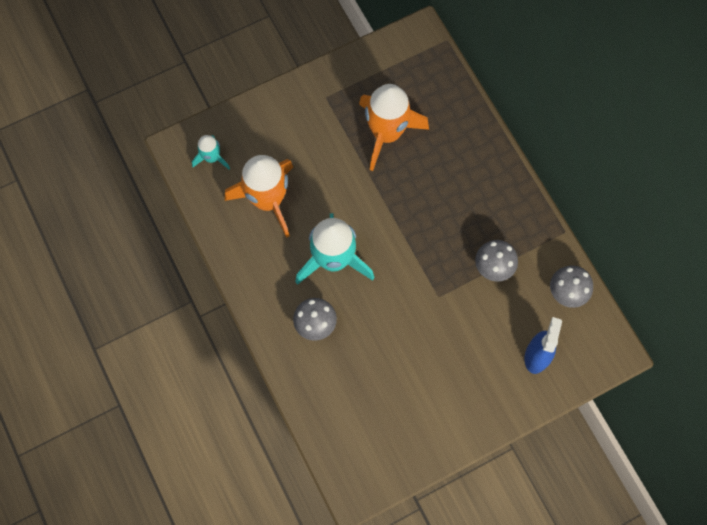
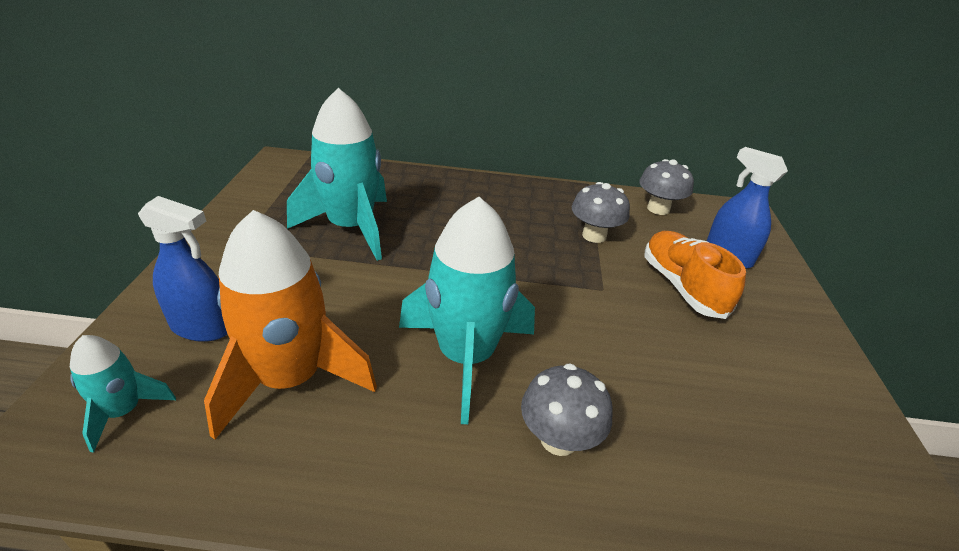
camera: 60 degrees left, 35 degrees down
(267, 139) = (202, 327): none -> blue spray bottle
(386, 133) = (350, 228): orange rocket -> turquoise rocket
(477, 338) = (682, 286): none -> orange shoe

